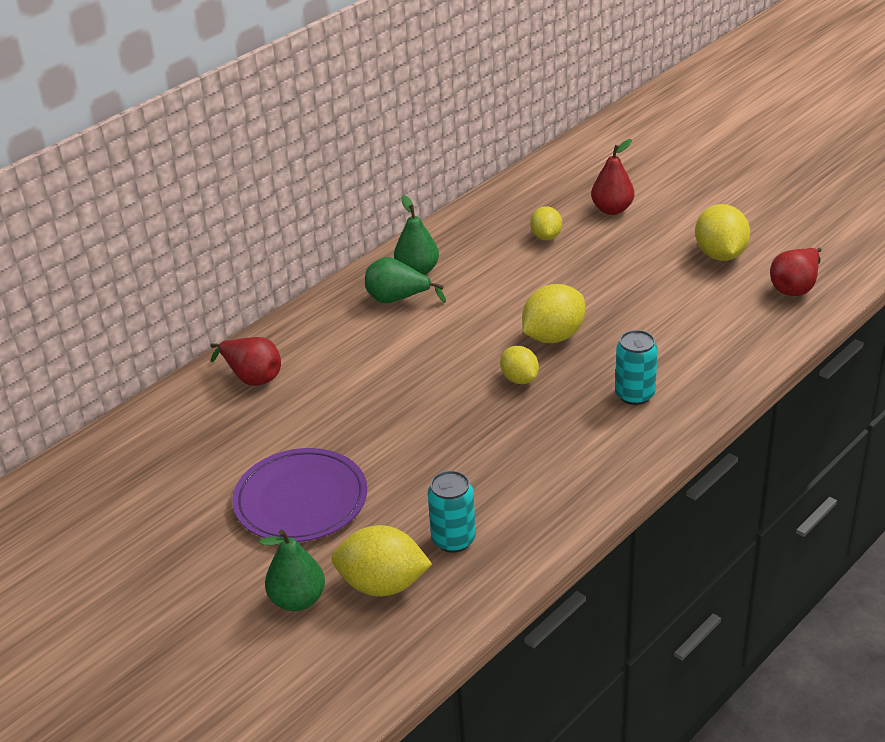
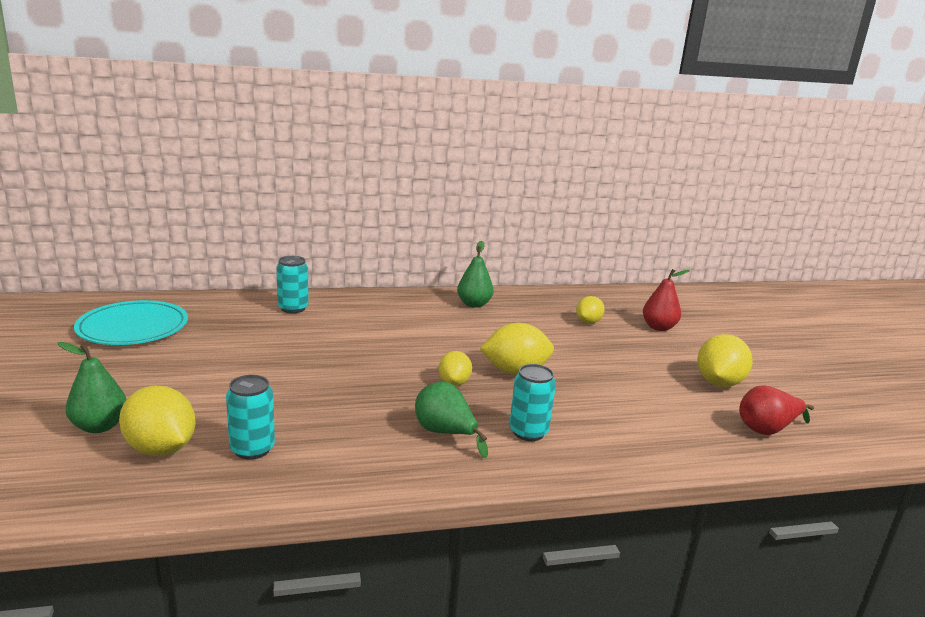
camera: 30 degrees right, 15 degrees down
(134, 493) = (133, 327): none -> turquoise plate
(252, 377) = (293, 308): red pear -> turquoise can
(301, 500) = (206, 375): purple plate -> none
(398, 299) = (439, 311): green pear -> green pear (445, 433)

